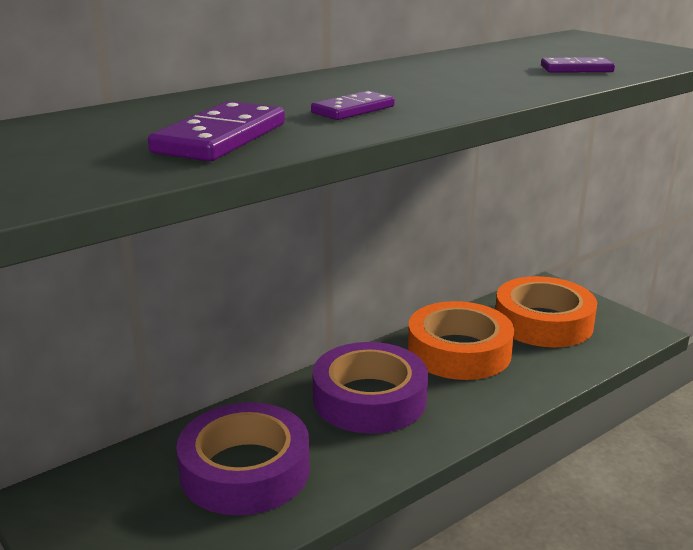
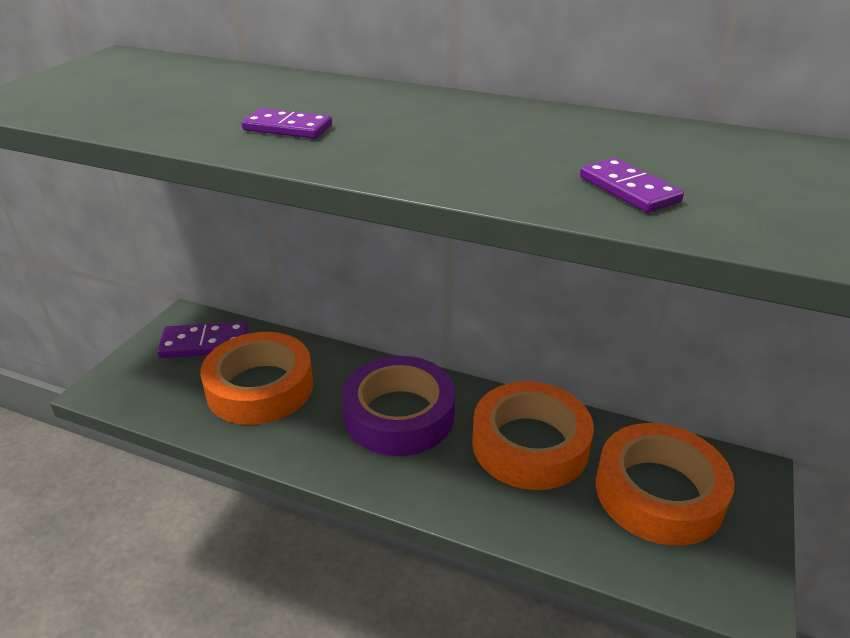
camera: 60 degrees right, 10 degrees up
(220, 138) = (157, 109): purple domino -> purple domino (205, 343)
(245, 470) = (260, 387): purple tape -> orange tape

